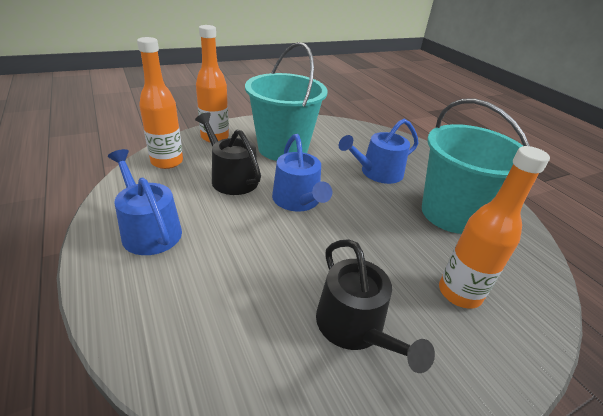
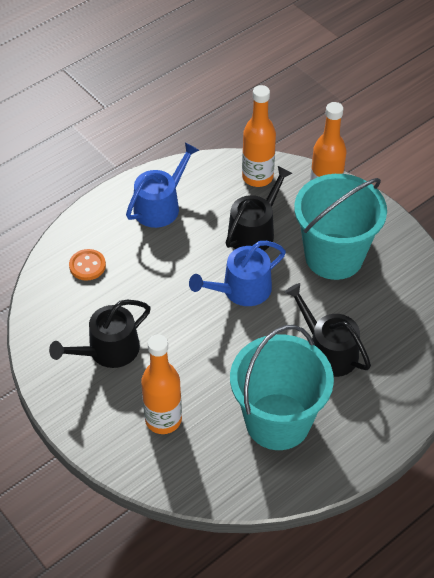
camera: 80 degrees right, 15 degrees up
(199, 322) = (87, 266): none -> orange button
(377, 173) = (327, 350): blue watering can -> black watering can

